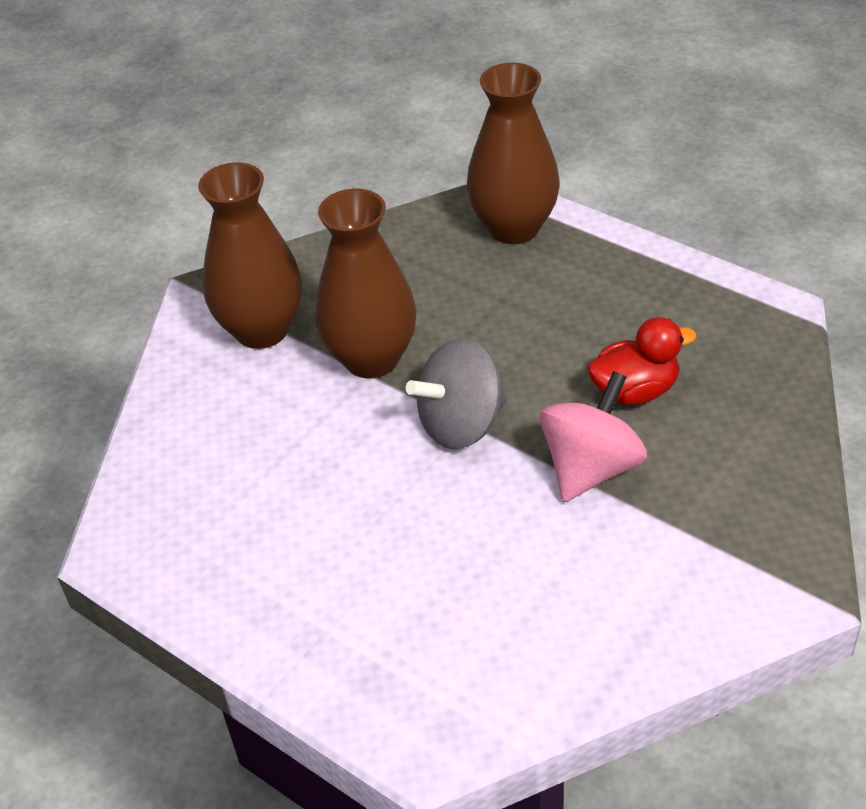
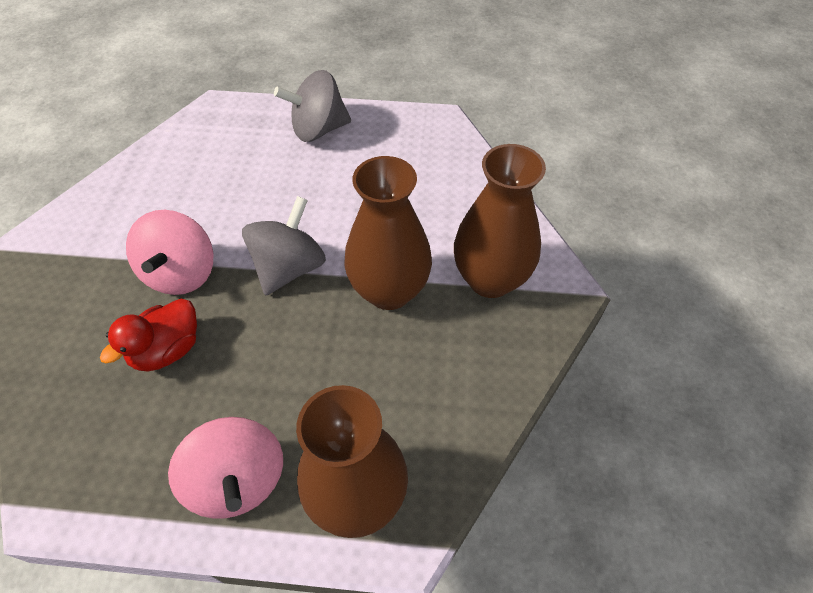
camera: 145 degrees right, 10 degrees up
(293, 614) = (318, 130): none -> grey spinning top
(606, 269) = (238, 480): none -> pink spinning top

